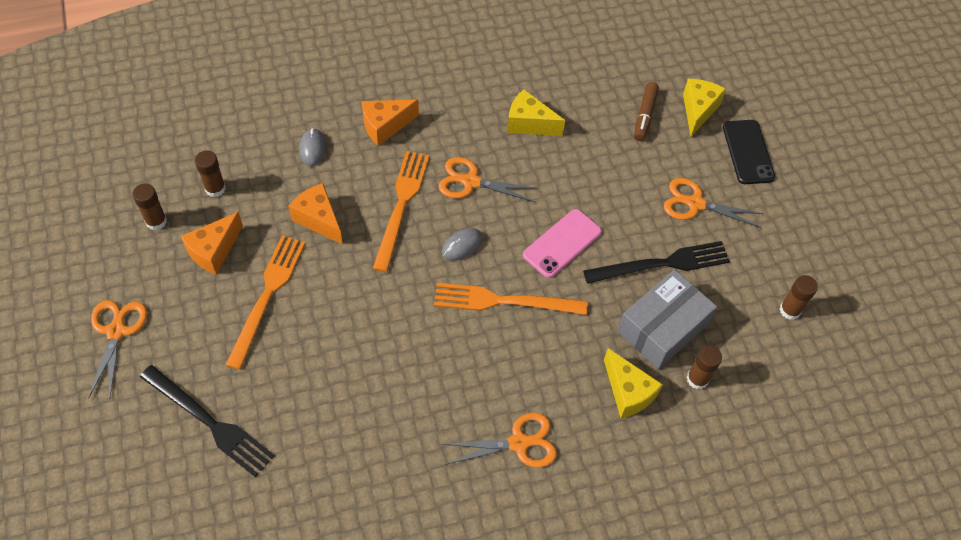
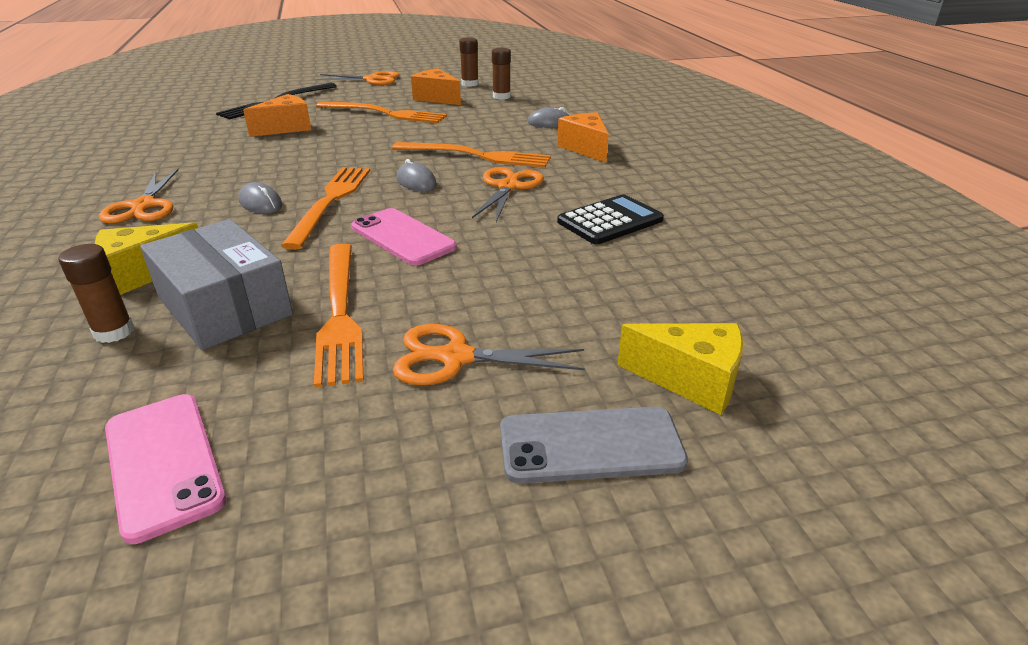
camera: 95 degrees right, 25 degrees down
(318, 219) = (463, 127): orange cheese -> orange cheese (286, 128)
(509, 352) = (260, 203): none -> grey mouse
(529, 123) = (610, 221): yellow cheese -> black calculator
(644, 115) = (656, 316): brown marker -> none
(662, 264) = (339, 313): black fork -> orange fork
(695, 204) = (456, 358): orange scissors -> orange scissors turned 105 degrees counterclockwise
(748, 152) = (590, 445): black phone -> grey phone
(790, 310) = (163, 463): brown glue stick -> pink phone

